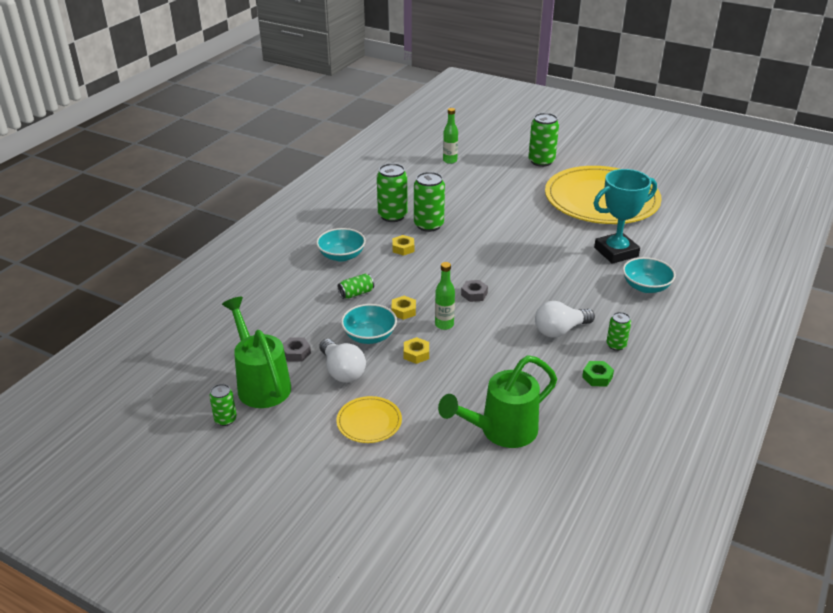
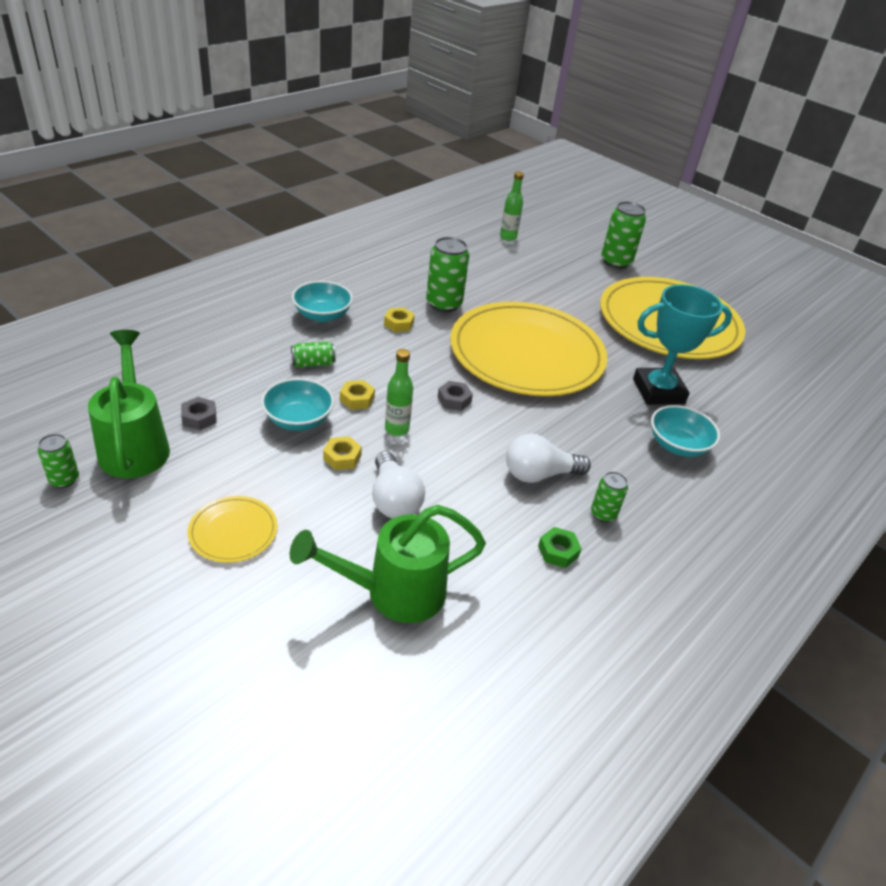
camera: 10 degrees right, 5 degrees up
(342, 371) = (240, 455): white light bulb -> white light bulb (394, 500)
(392, 216) = (407, 283): green can -> none
(509, 248) = (526, 354): none -> yellow plate

